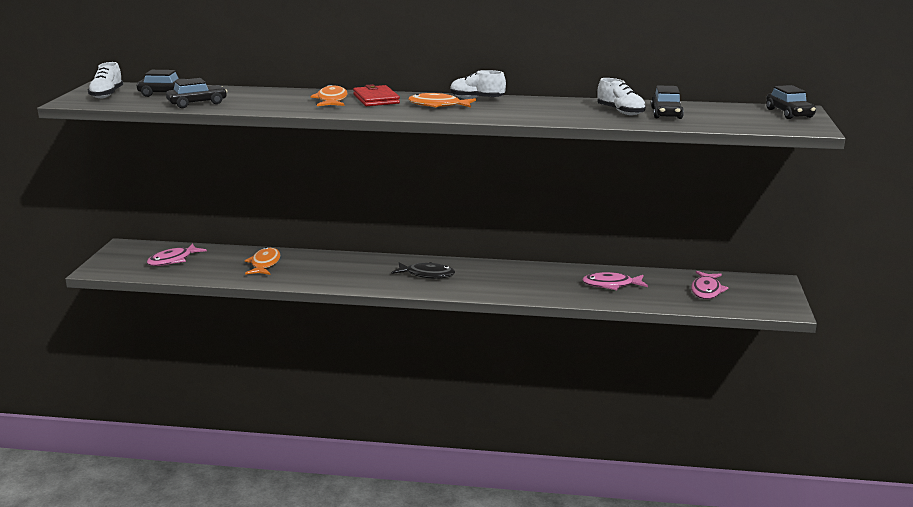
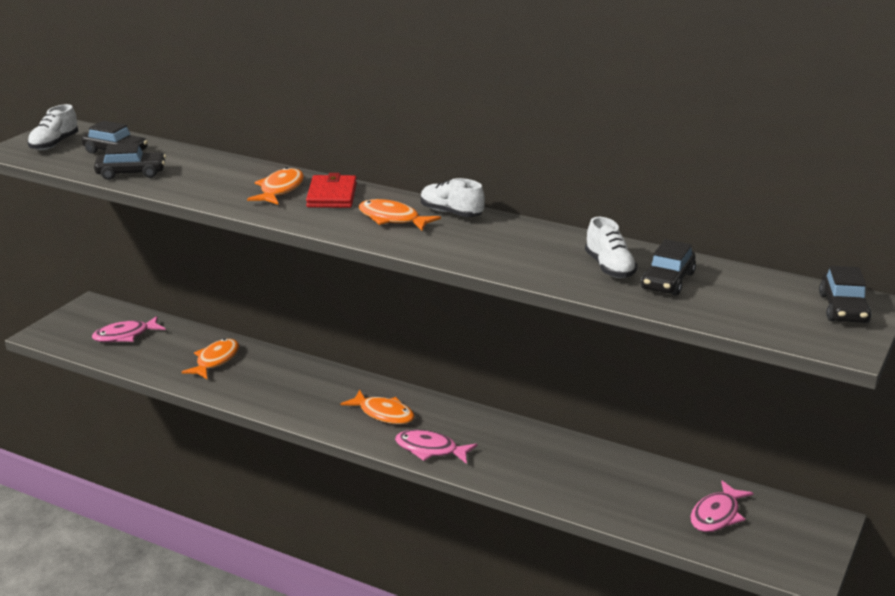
camera: 20 degrees right, 5 degrees up
(427, 274) = (383, 414): black fish -> orange fish
(611, 285) = (597, 478): pink fish -> pink fish (430, 450)

